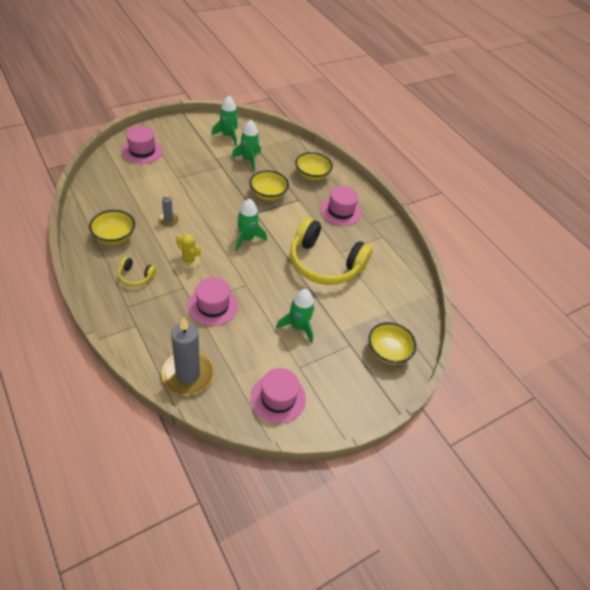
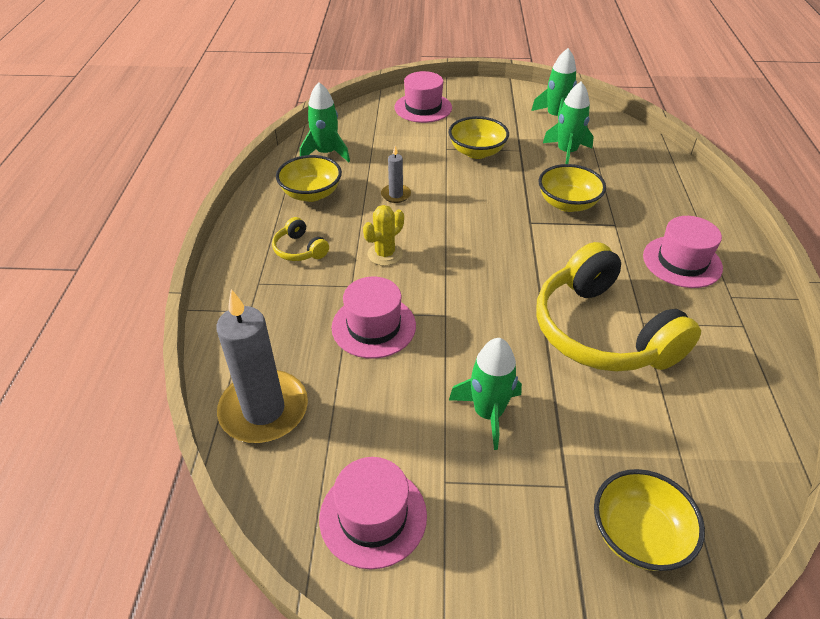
camera: 40 degrees right, 5 degrees down
(189, 261) = (385, 254): yellow cactus -> yellow cactus turned 60 degrees clockwise
(247, 239) = (492, 253): green rocket -> green rocket (326, 153)
(312, 175) = (660, 197): yellow bowl -> yellow bowl (477, 152)

